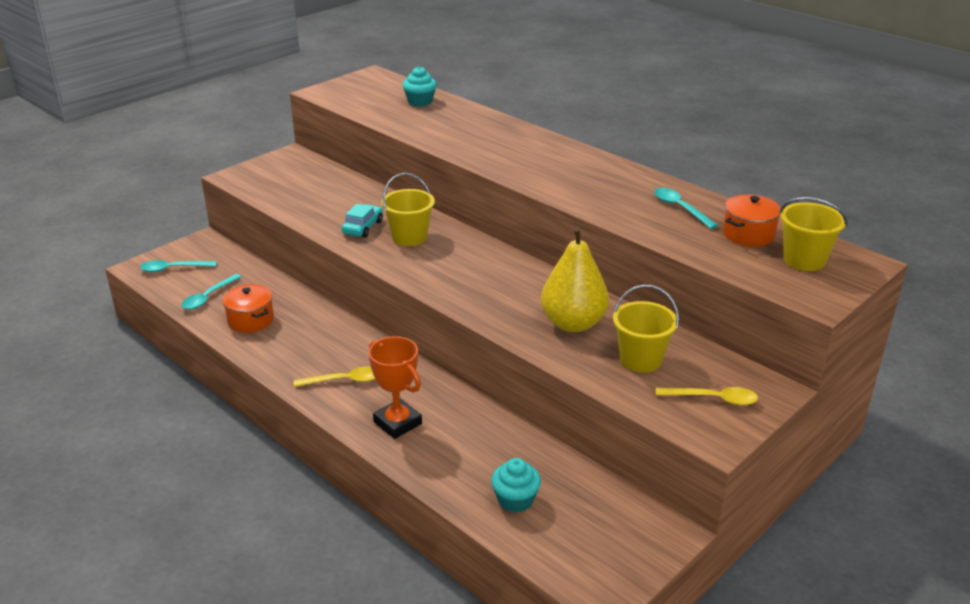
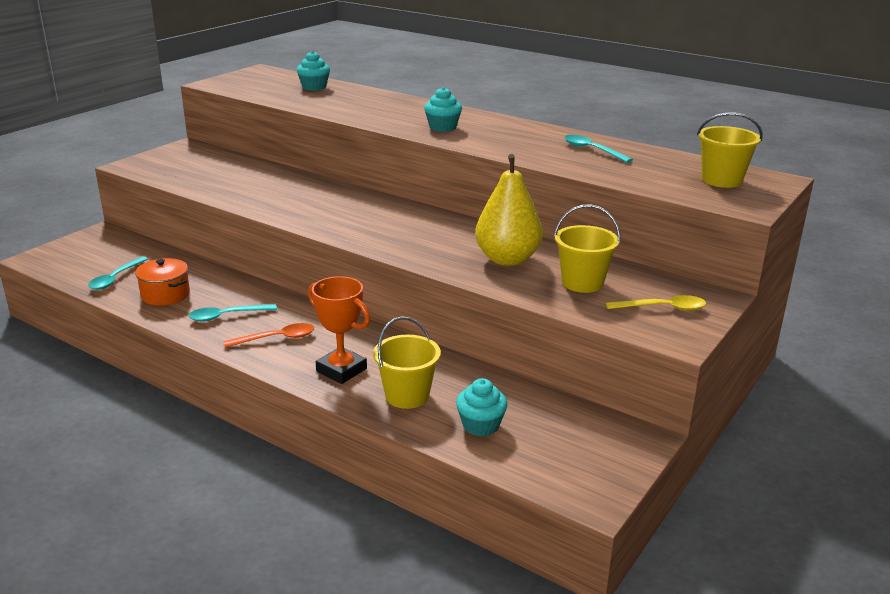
camera: 10 degrees left, 5 degrees down
(173, 269) = (72, 257): turquoise spoon -> turquoise spoon (227, 316)
(344, 381) = (276, 338): yellow spoon -> orange spoon
(363, 227) = (274, 198): turquoise car -> none
(409, 237) = (324, 203): yellow bucket -> yellow bucket (407, 395)
(535, 166) = (442, 127): none -> turquoise cupcake
(748, 234) = (663, 165): orange pot -> none

